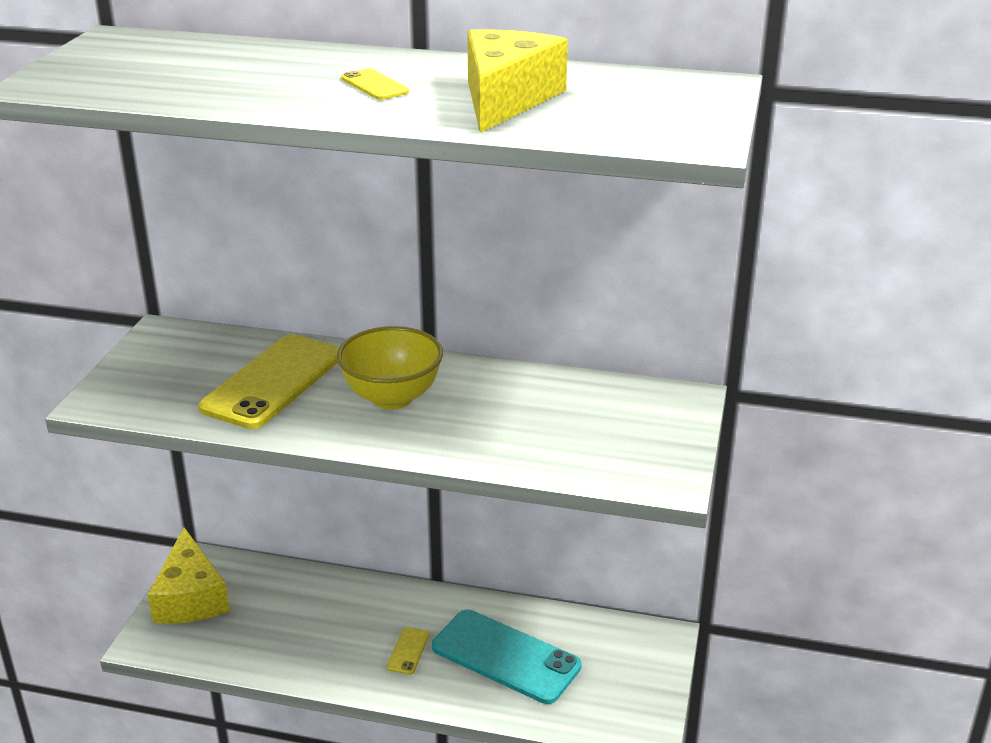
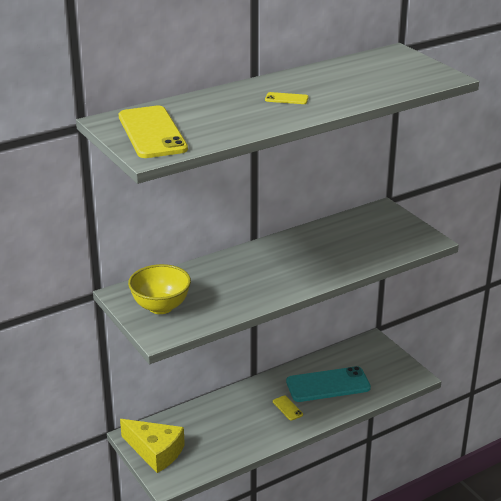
camera: 45 degrees left, 0 degrees up
(273, 382) = (219, 286): yellow phone -> yellow phone (152, 133)
(392, 398) = (280, 265): yellow bowl -> yellow bowl (161, 307)
(506, 99) = (347, 85): yellow cheese -> none

